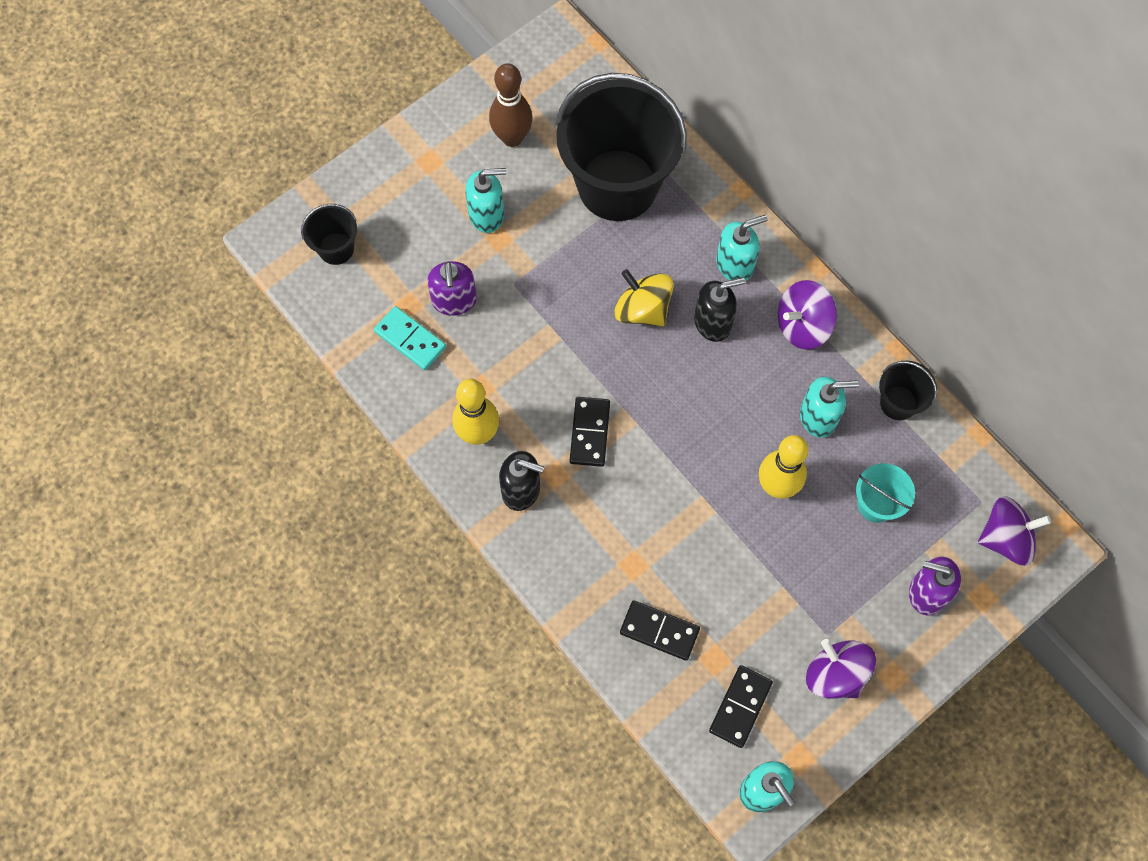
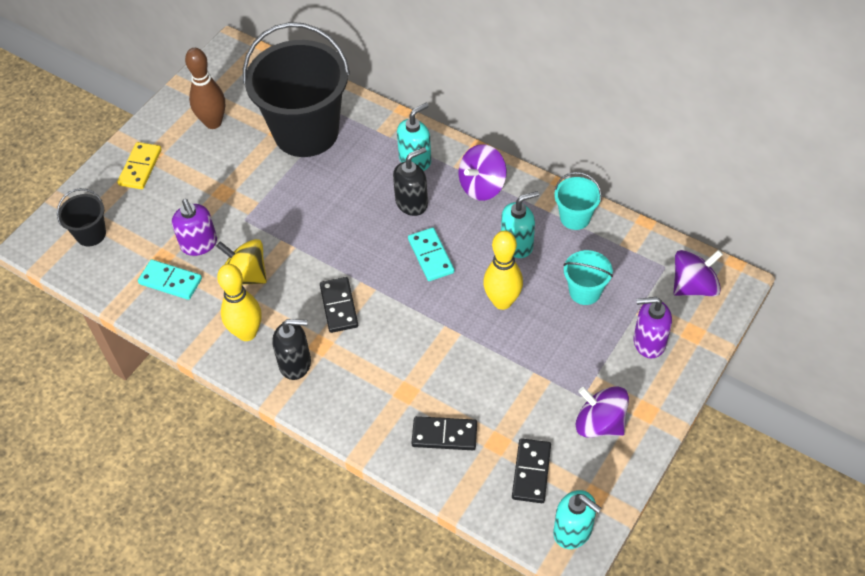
camera: 15 degrees left, 15 degrees down
(412, 175) = (140, 167): none -> yellow domino
(487, 214) = (208, 178): turquoise soap dispenser -> none
(642, 309) = (353, 209): yellow spinning top -> yellow spinning top (245, 276)
(713, 400) = (430, 256): none -> turquoise domino
(898, 403) = (575, 217): black bucket -> turquoise bucket

